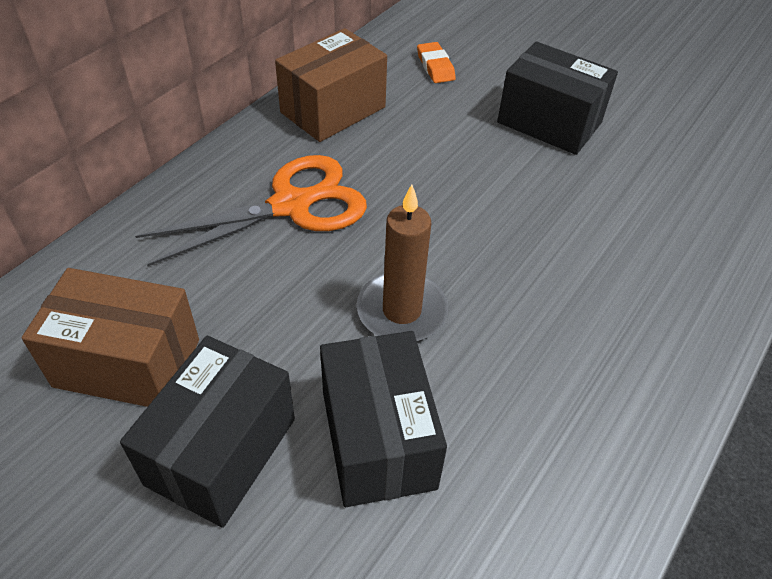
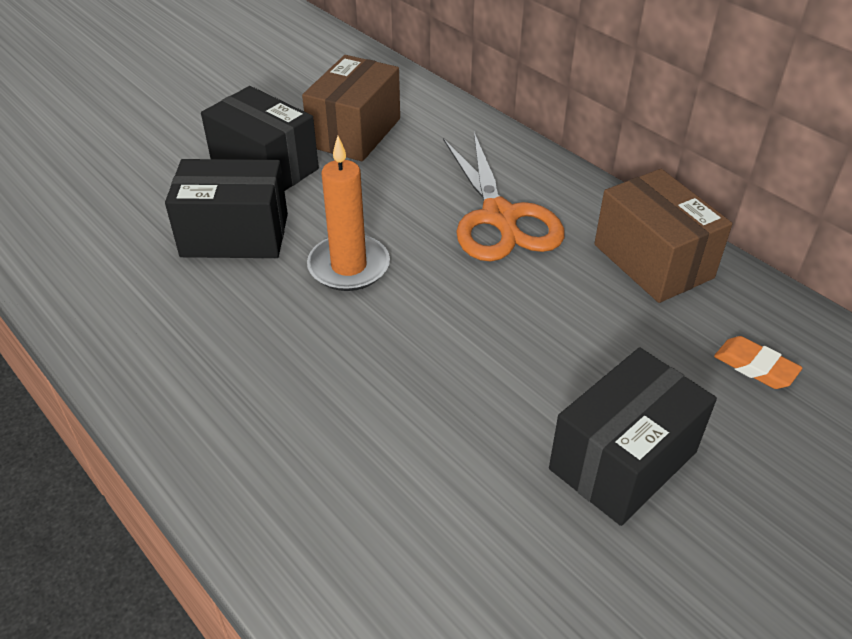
camera: 105 degrees right, 5 degrees down
(401, 311) = (349, 266): brown candle -> orange candle
(435, 66) = (755, 366): orange eraser -> orange eraser turned 45 degrees clockwise

